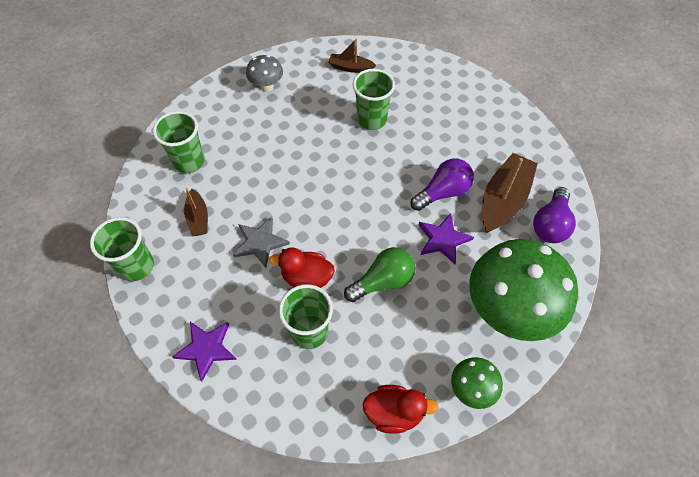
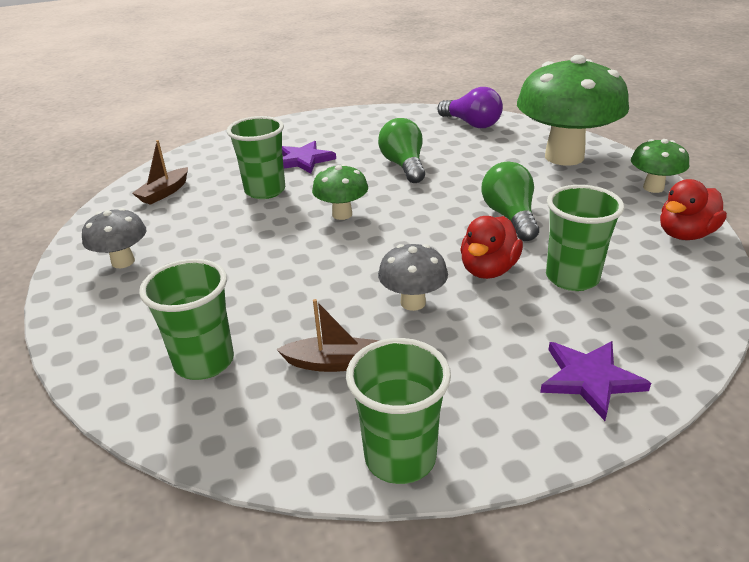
camera: 70 degrees left, 25 degrees down
(260, 242) = (413, 302): grey star -> grey mushroom
(353, 175) = (342, 214): none -> green mushroom
(394, 413) = (685, 234): red duck -> red duck turned 150 degrees counterclockwise
(443, 192) = (404, 166): purple light bulb -> green light bulb
(443, 239) = (466, 175): purple star -> purple star (304, 160)
(503, 200) = (431, 139): brown boat -> none

